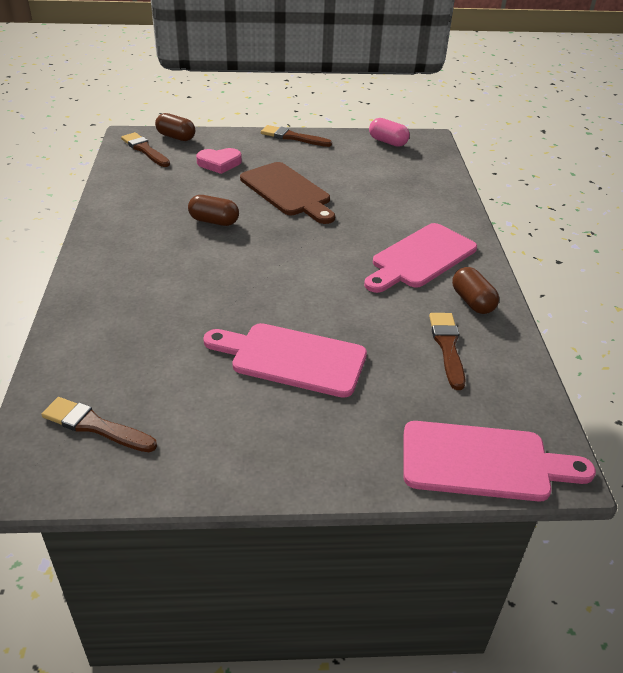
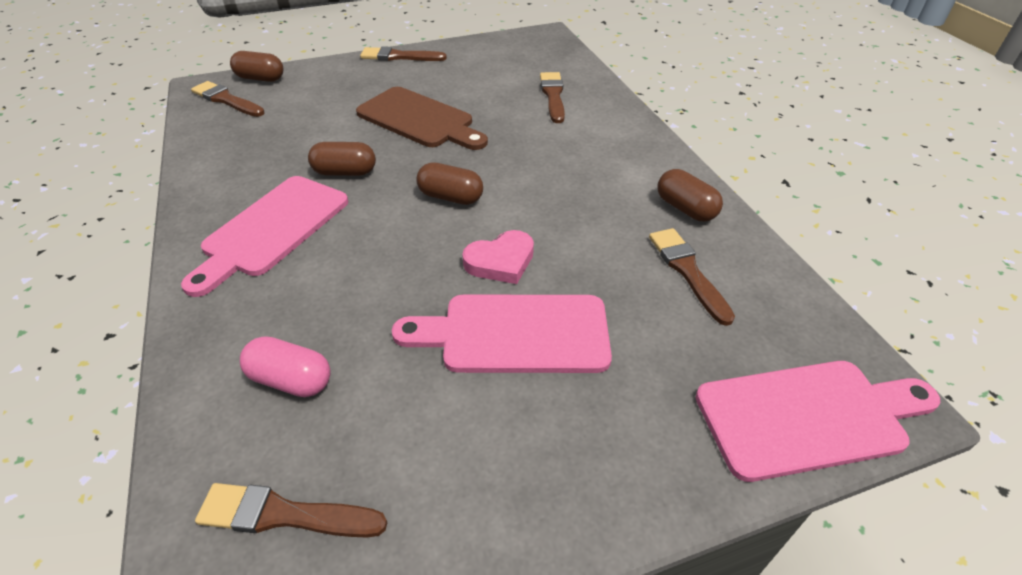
camera: 15 degrees left, 5 degrees up
(219, 163) = (325, 100): pink heart -> pink heart (500, 261)
(286, 255) = (450, 197): none -> brown capsule
(388, 142) = (505, 45): pink capsule -> pink capsule (291, 380)
(408, 192) = (553, 95): none -> brown brush
(420, 258) = (604, 169): pink cutting board -> pink cutting board (272, 229)

